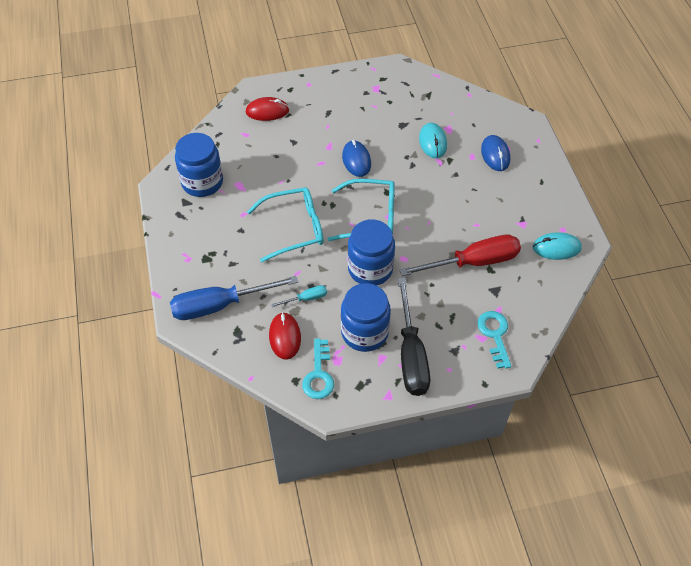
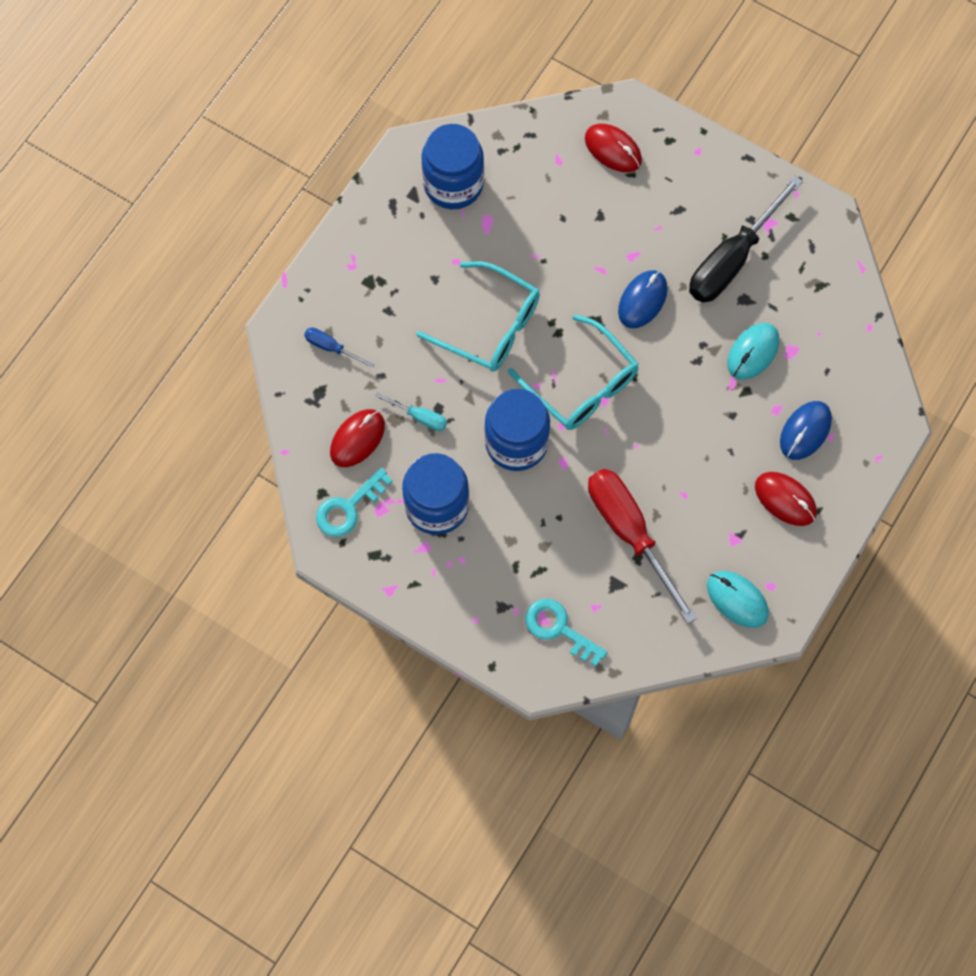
camera: 45 degrees right, 15 degrees up
(220, 305) = (331, 348): blue screwdriver -> blue screwdriver, size x0.45
(411, 354) = (456, 570): black screwdriver -> black screwdriver (732, 259)
(473, 262) = (630, 533): red screwdriver -> red screwdriver turned 150 degrees counterclockwise
(495, 335) = (559, 629): turquoise key -> turquoise key turned 90 degrees counterclockwise
(522, 189) = (785, 499): none -> red mouse

